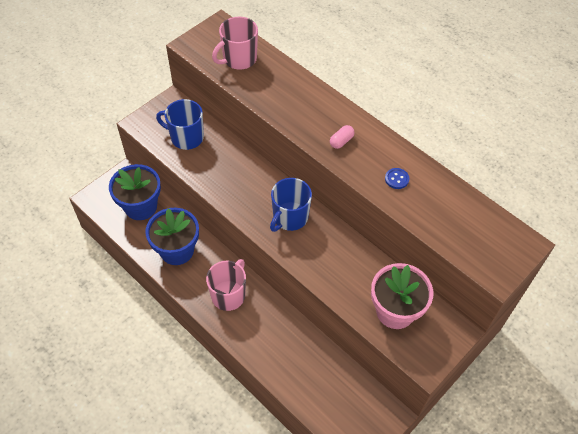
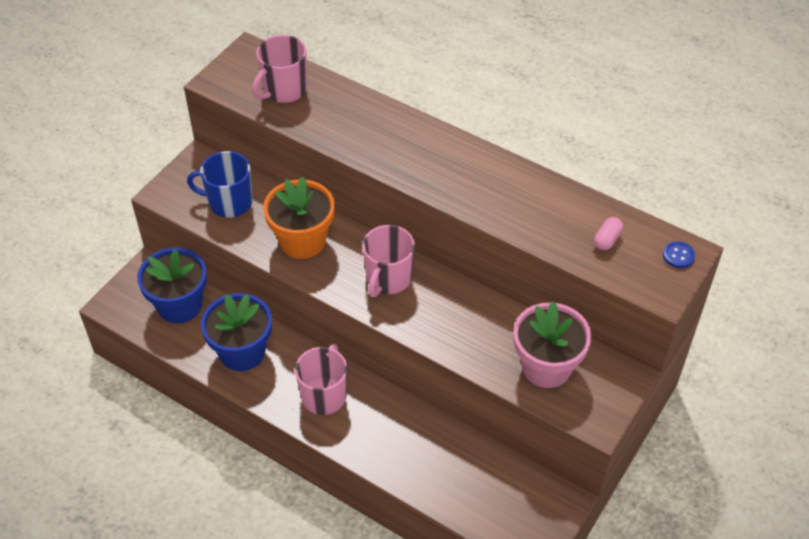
camera: 10 degrees left, 5 degrees down
(233, 176) = (302, 241): none -> orange flower pot
(290, 217) = (388, 278): blue mug -> pink mug
(341, 141) = (438, 169): pink capsule -> pink capsule (607, 239)
(396, 179) = (517, 203): blue button -> blue button (678, 255)

